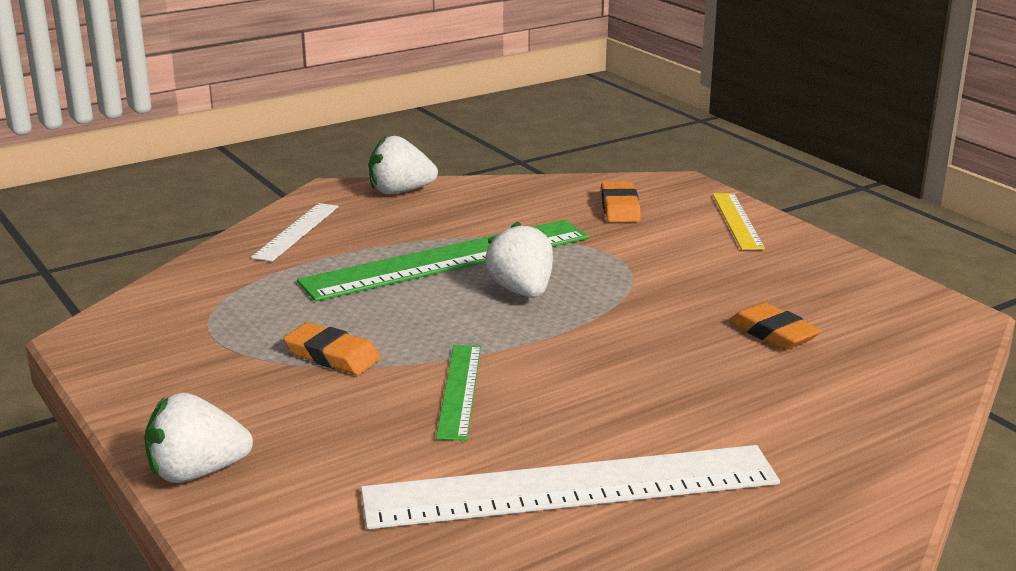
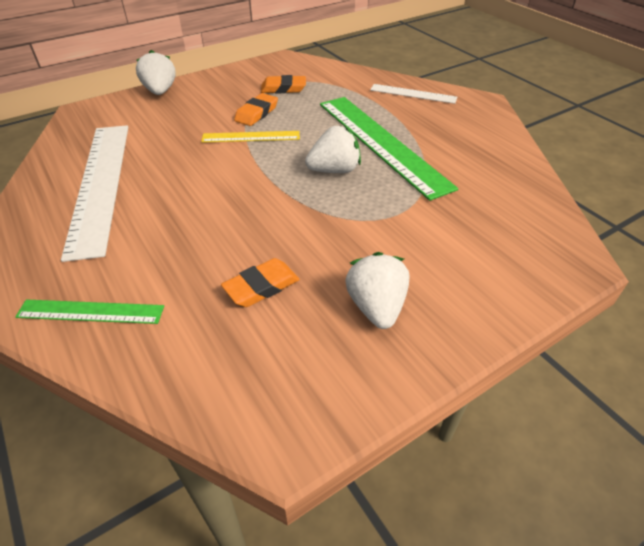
camera: 90 degrees right, 20 degrees up
(400, 191) = (490, 122): white strawberry -> white strawberry (376, 307)
(459, 390) = (210, 150): green ruler -> green ruler (91, 311)
(620, 208) = (498, 219): orange eraser -> orange eraser (283, 88)
(737, 221) = (495, 292): yellow ruler -> yellow ruler (251, 136)

